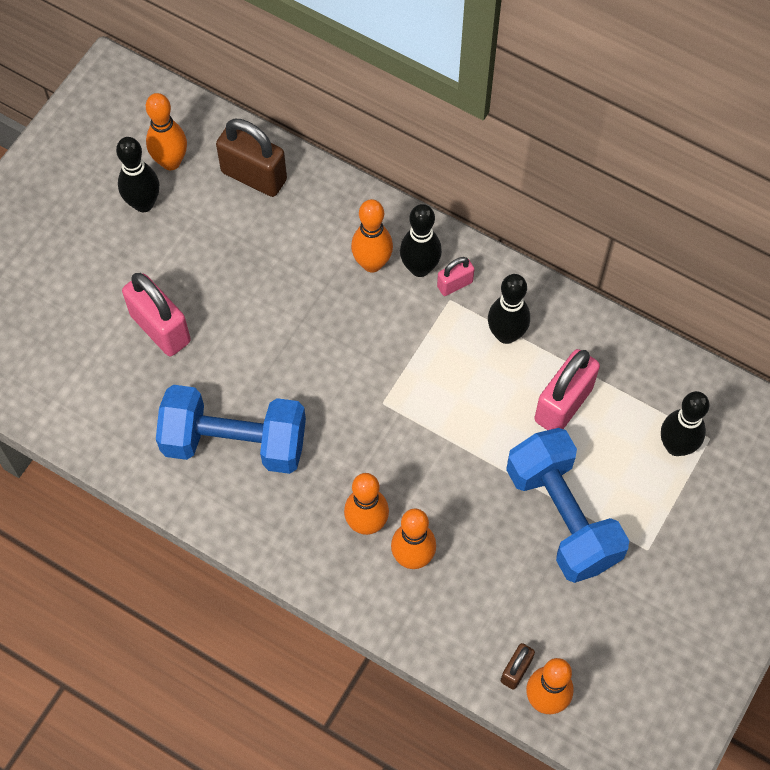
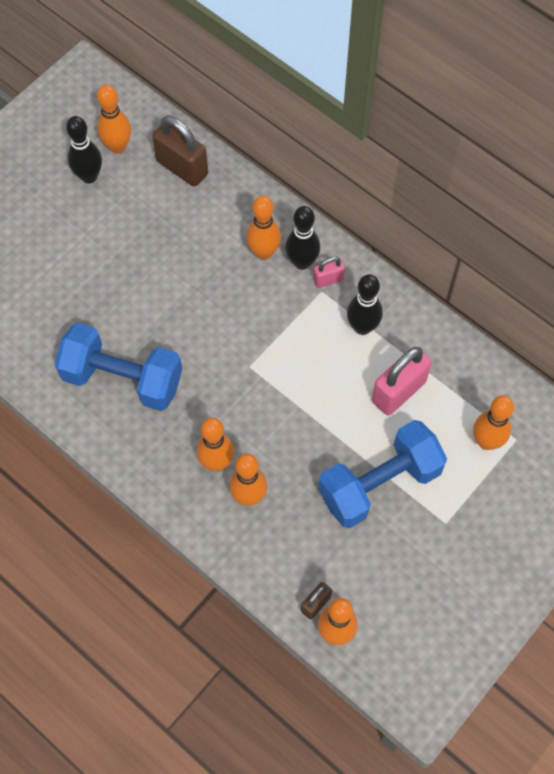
camera: 10 degrees right, 0 degrees up
(160, 328) = (81, 278): pink padlock -> none
(562, 516) = (379, 483): blue dumbbell -> blue dumbbell turned 75 degrees clockwise
(676, 446) = (486, 441): black bowling pin -> orange bowling pin

